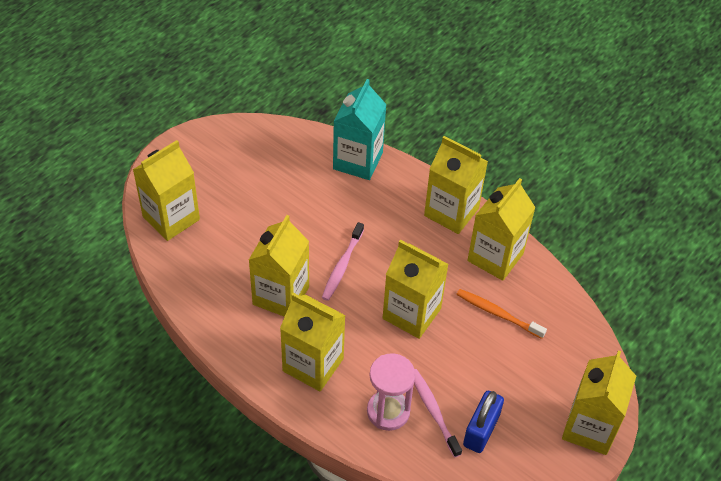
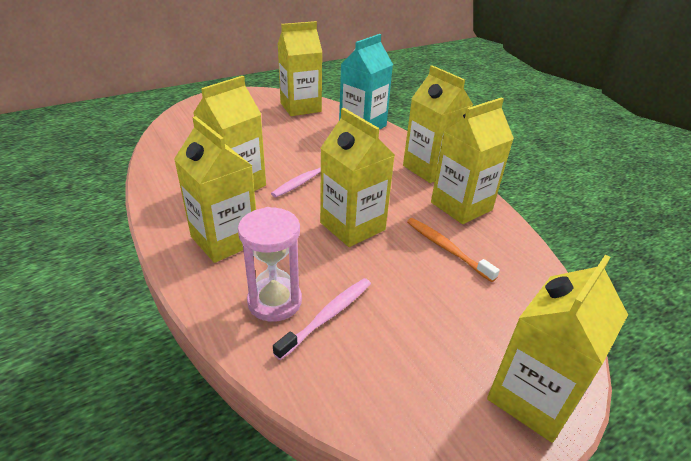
camera: 20 degrees right, 15 degrees down
(171, 218) = (188, 125): yellow carton -> yellow carton (300, 107)
(433, 411) = (328, 316): pink toothbrush -> pink toothbrush turned 45 degrees clockwise
(481, 430) = (377, 354): blue padlock -> none

